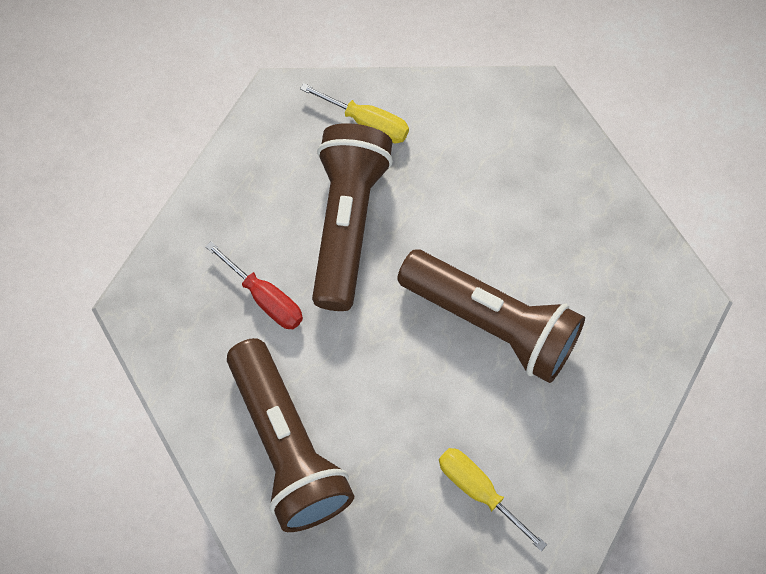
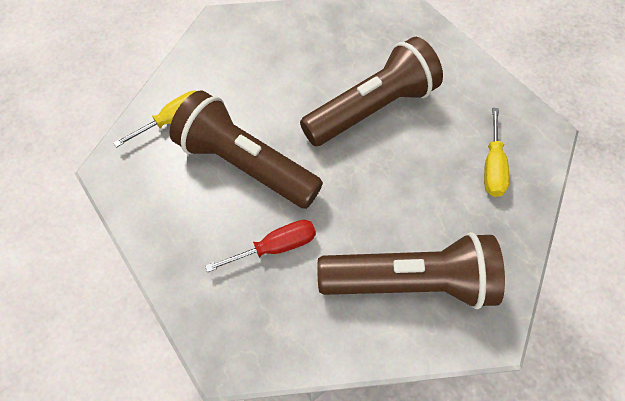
camera: 65 degrees left, 5 degrees down
(479, 491) = (492, 166): yellow screwdriver -> yellow screwdriver turned 60 degrees counterclockwise

